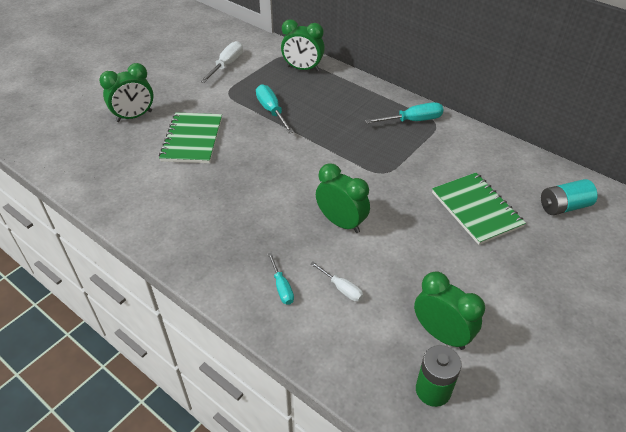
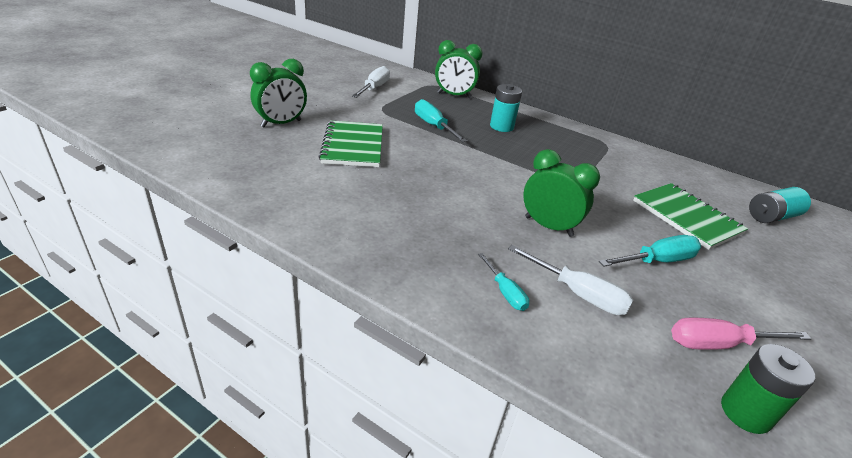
camera: 10 degrees left, 10 degrees down
(337, 107) = (501, 126): none -> turquoise battery
(341, 288) = (578, 293): white screwdriver -> white screwdriver, size x1.60
(412, 121) = (582, 140): turquoise screwdriver -> turquoise screwdriver (657, 261)
(441, 334) = (719, 344): green clock -> pink screwdriver

